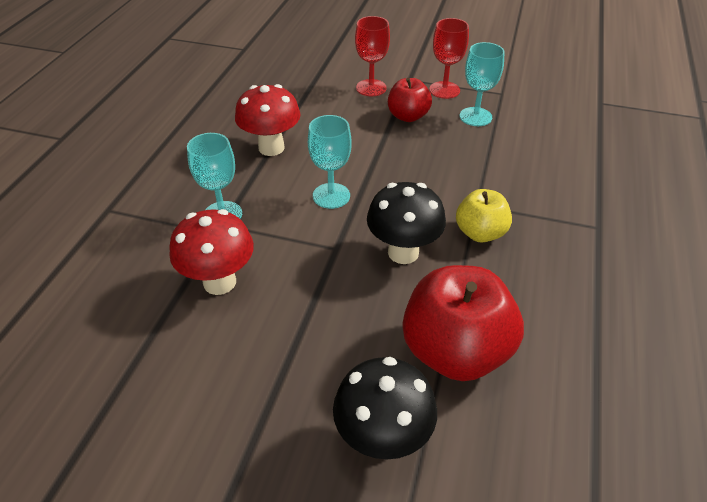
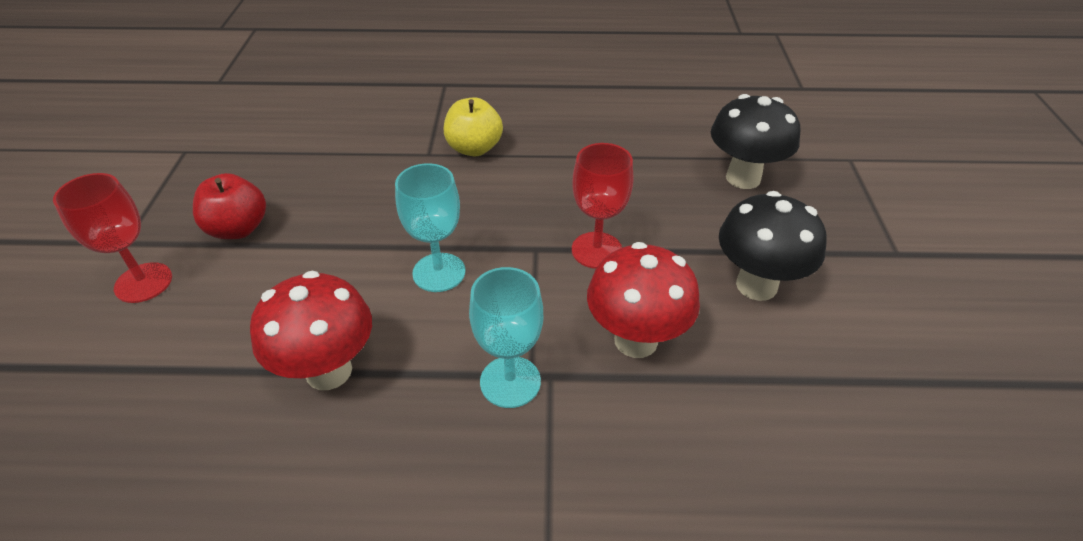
camera: 105 degrees left, 0 degrees up
(403, 252) = (523, 196): black mushroom -> black mushroom (756, 285)
(444, 90) = (166, 202): red goblet -> red goblet (596, 250)
(455, 351) = (634, 150): red apple -> none
(475, 117) = (244, 168): turquoise goblet -> none

